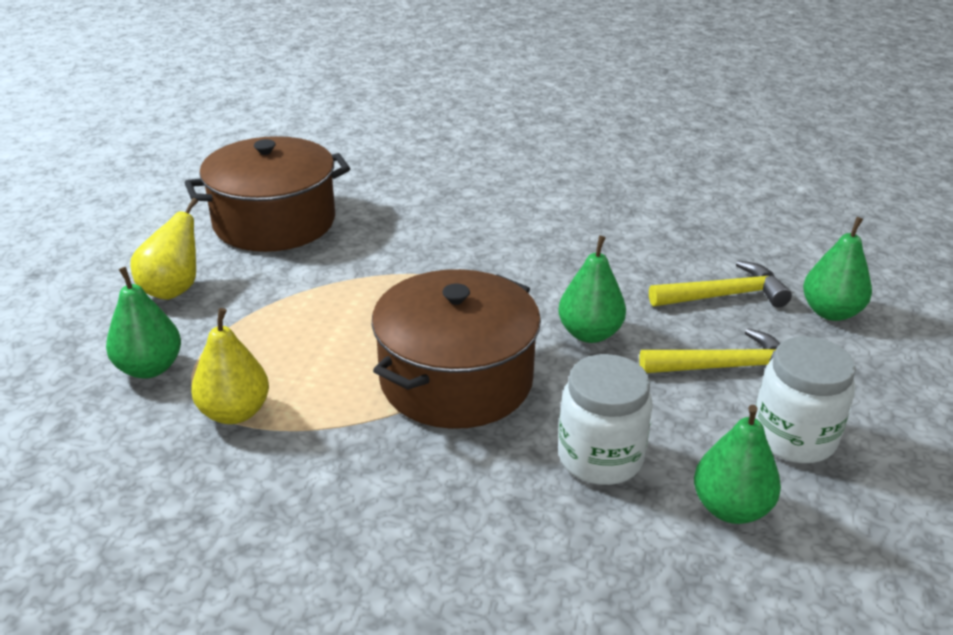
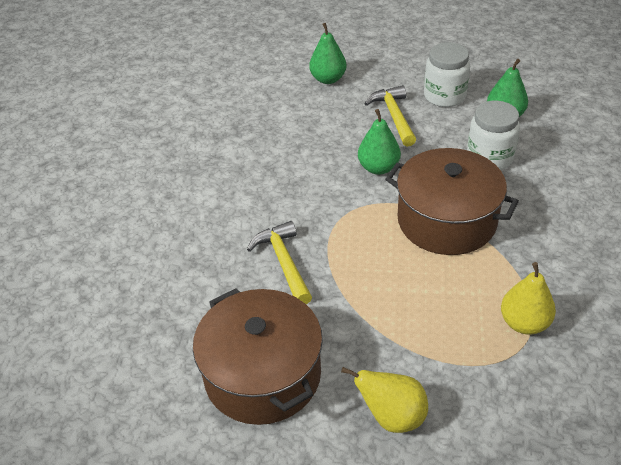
camera: 95 degrees left, 10 degrees up
(149, 368) = (499, 392): green pear -> none
(724, 296) = (321, 116): yellow hammer -> yellow hammer (284, 262)

